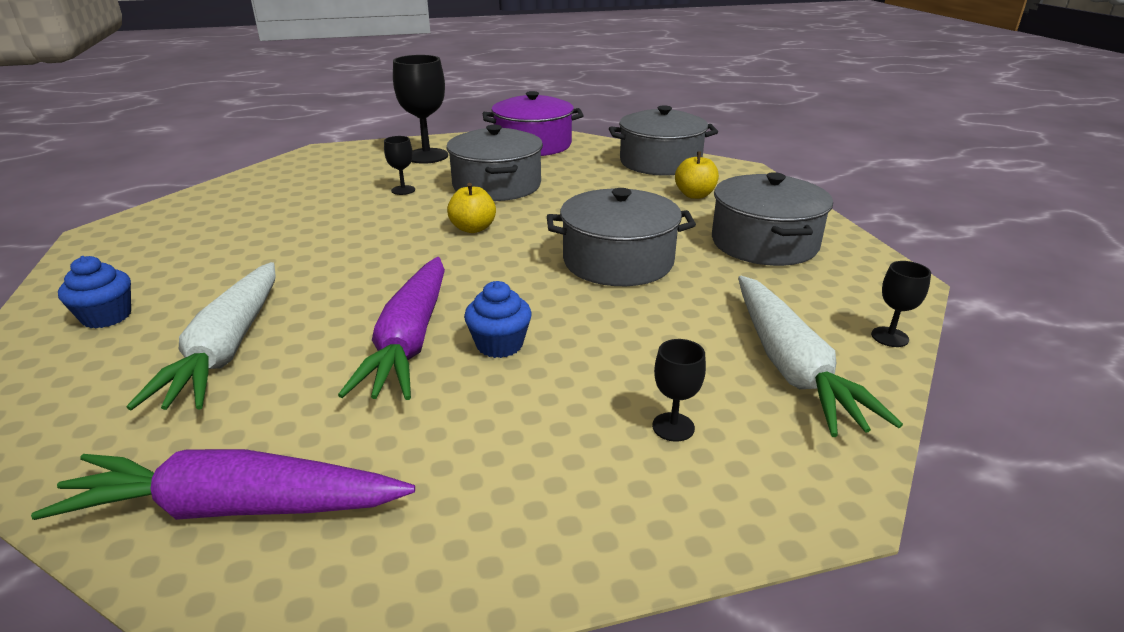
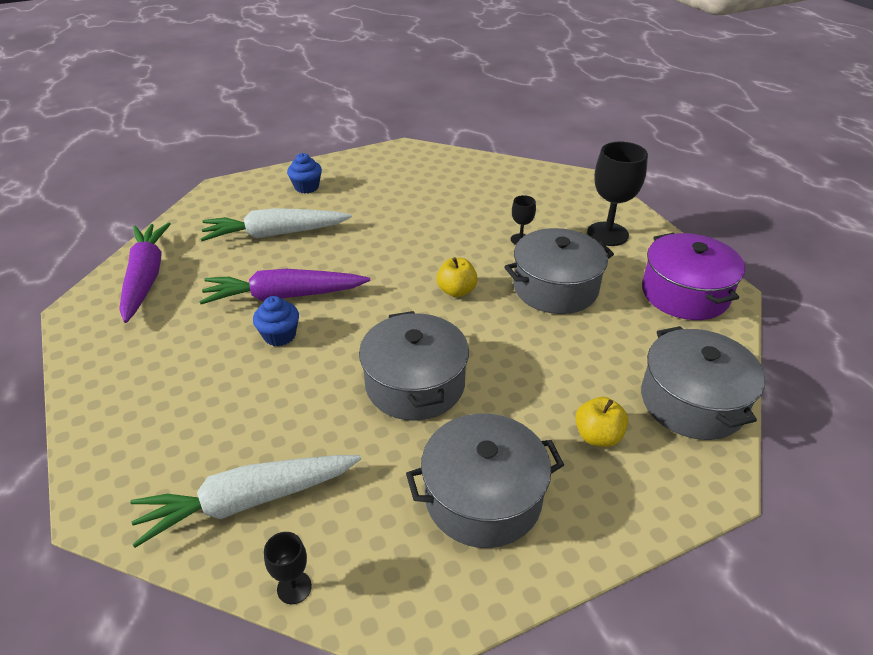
camera: 80 degrees right, 10 degrees up
(673, 427) = (181, 429): black goblet -> none

